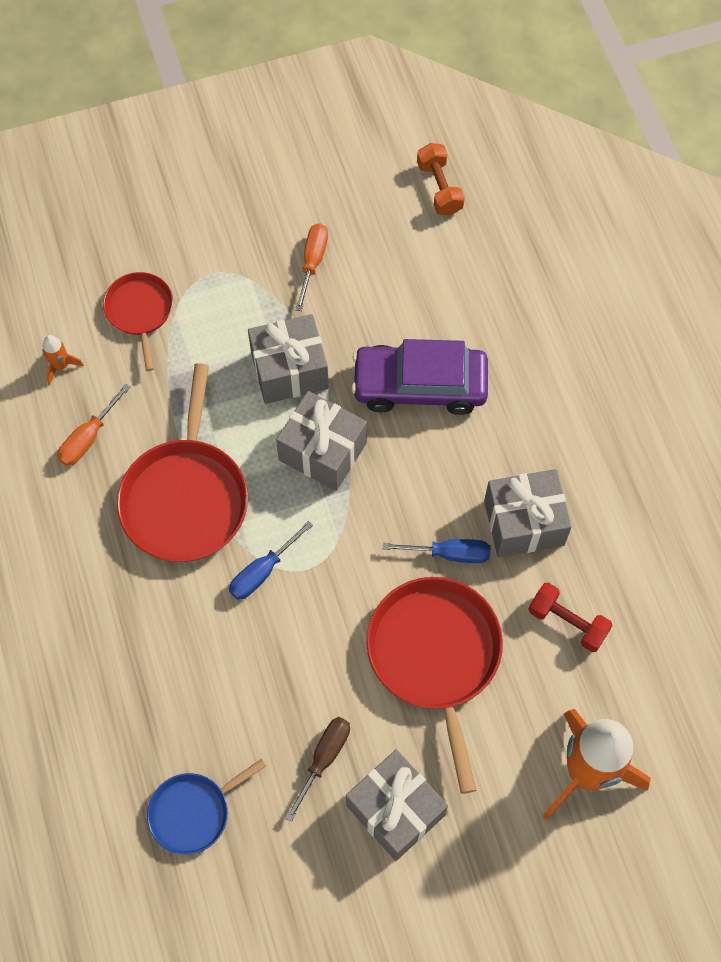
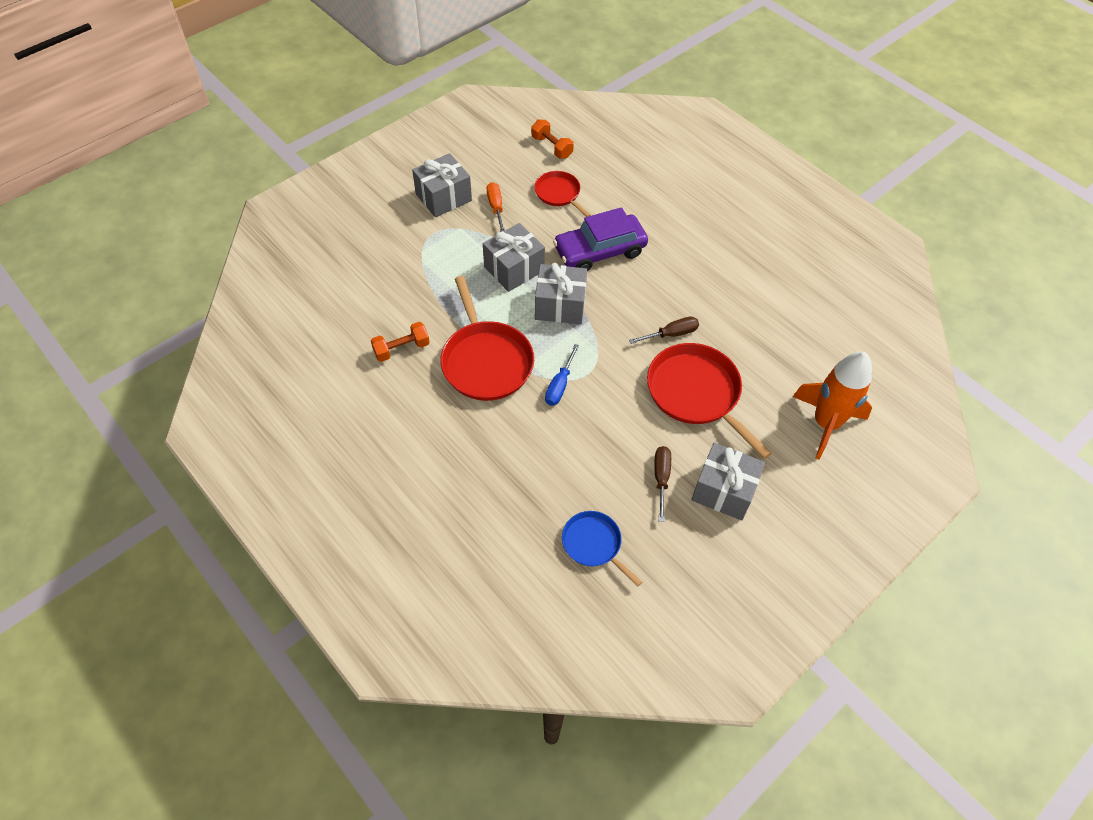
camera: 25 degrees left, 10 degrees down
(61, 366) = (361, 314): orange rocket -> none
(88, 437) = (401, 349): orange screwdriver -> orange dumbbell
(140, 312) = (398, 267): red pan -> red pan (559, 194)
(193, 812) = (594, 544): blue pan -> blue pan turned 105 degrees clockwise
(449, 554) = (671, 334): blue screwdriver -> brown screwdriver
(524, 523) = (706, 302): grey gift -> grey gift (443, 197)
(567, 622) = (764, 346): red dumbbell -> none

